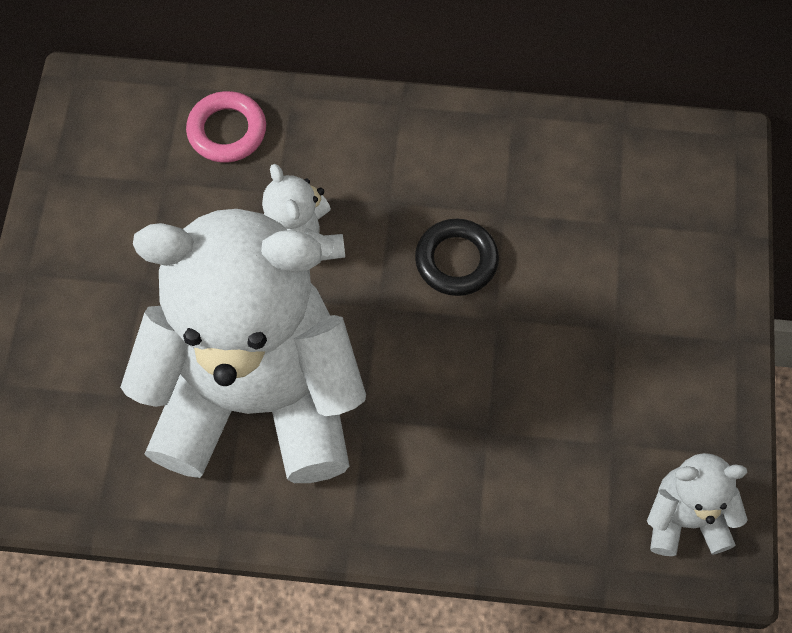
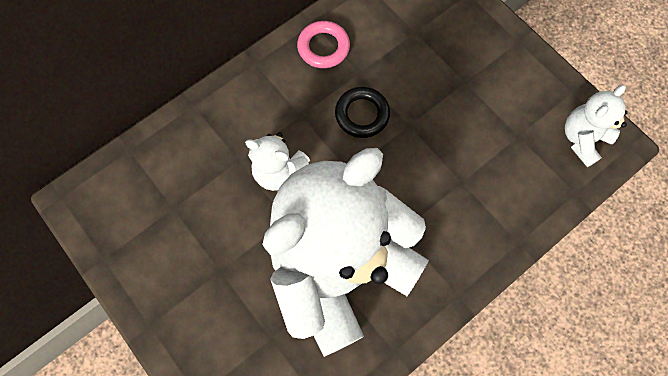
camera: 45 degrees left, 5 degrees up
(227, 131) = (178, 152): pink ring -> pink ring (323, 47)

